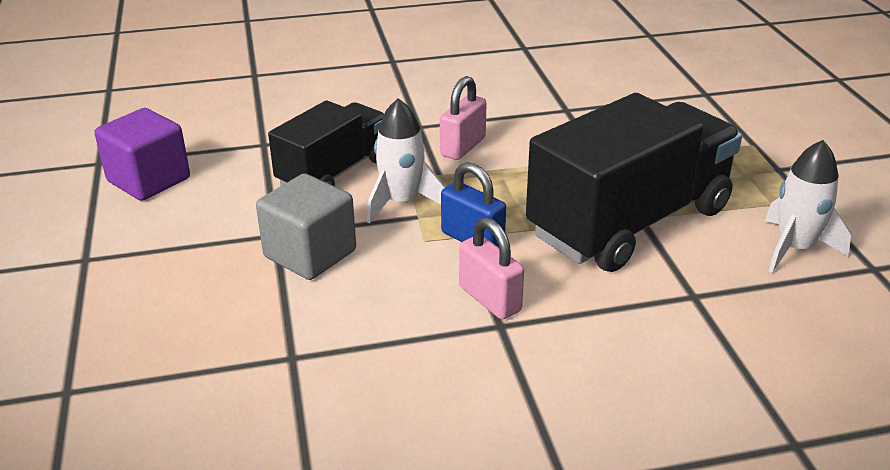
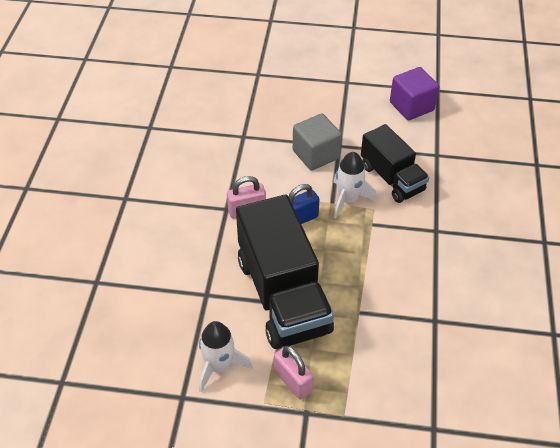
camera: 110 degrees right, 15 degrees up
(463, 147) = (400, 244): pink padlock -> pink padlock (293, 381)

